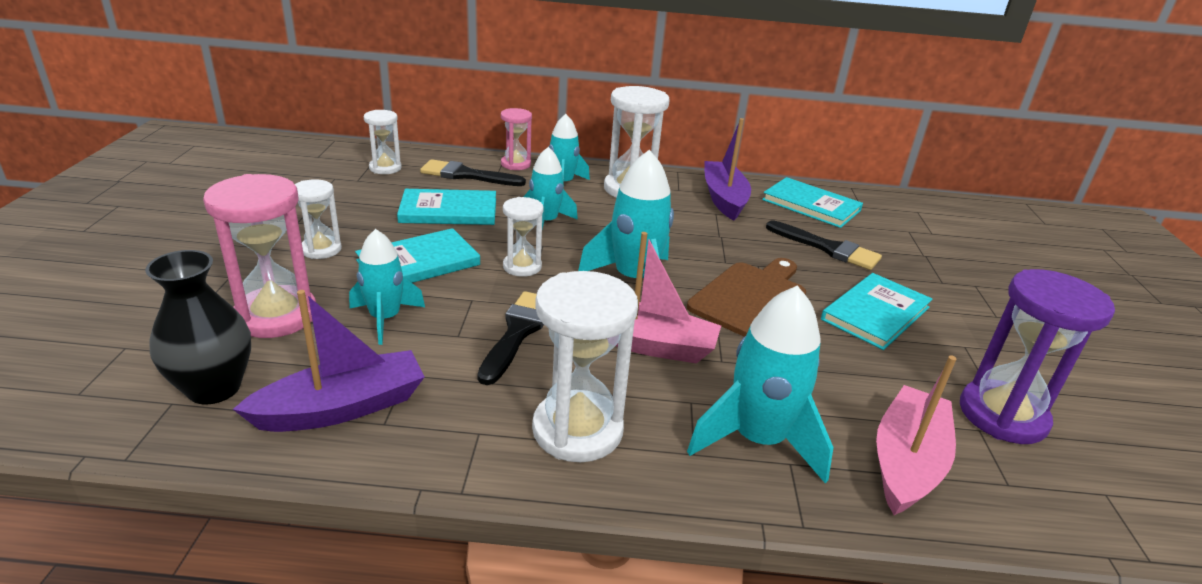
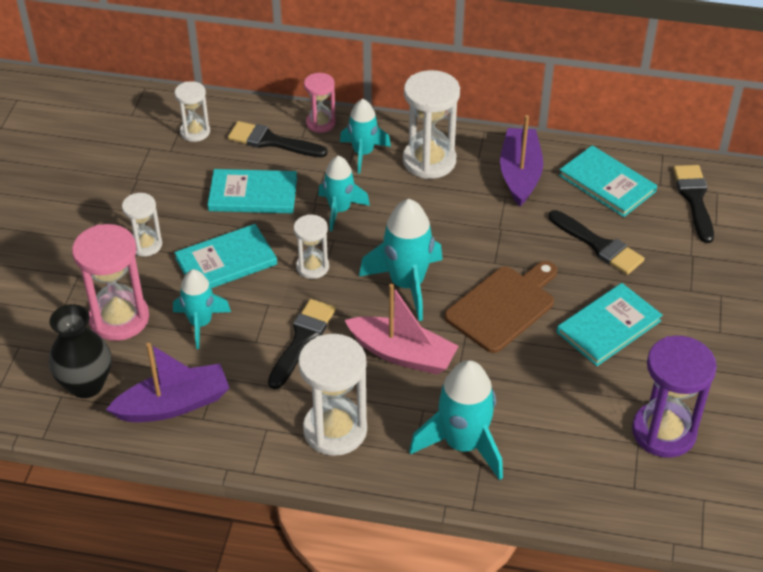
camera: 10 degrees right, 15 degrees up
(900, 216) = (694, 199): none -> black brush
(906, 462) = (566, 467): pink boat -> none

